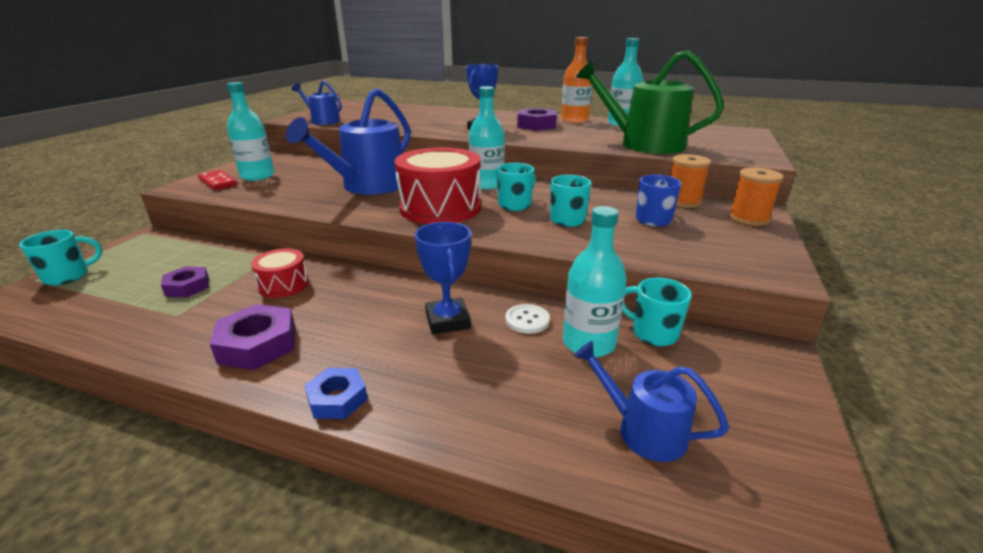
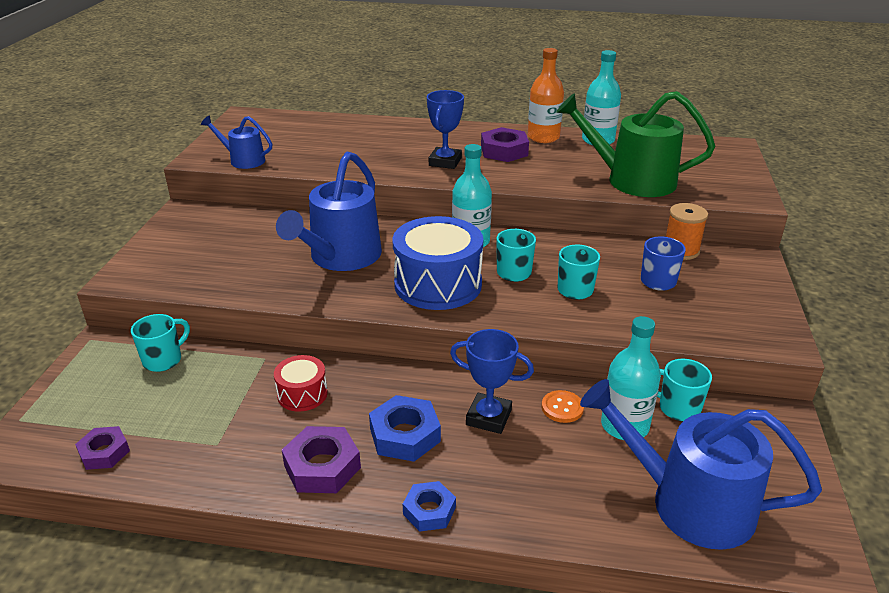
camera: 10 degrees left, 5 degrees up
(68, 276) = (54, 410): turquoise mug -> turquoise mug (164, 360)
(187, 287) = (201, 408): purple nut -> purple nut (104, 452)
(218, 182) = (158, 266): red domino -> none
(257, 176) = (198, 251): turquoise bottle -> none
(356, 326) = (405, 435): none -> blue nut
(440, 208) = (438, 284): red drum -> blue drum
(447, 321) = (488, 417): blue trophy -> blue trophy turned 45 degrees counterclockwise
(527, 320) = (562, 408): white button -> orange button
(643, 430) = (690, 503): blue watering can -> blue watering can, size x1.86
(748, 218) = (747, 270): orange spool -> none

